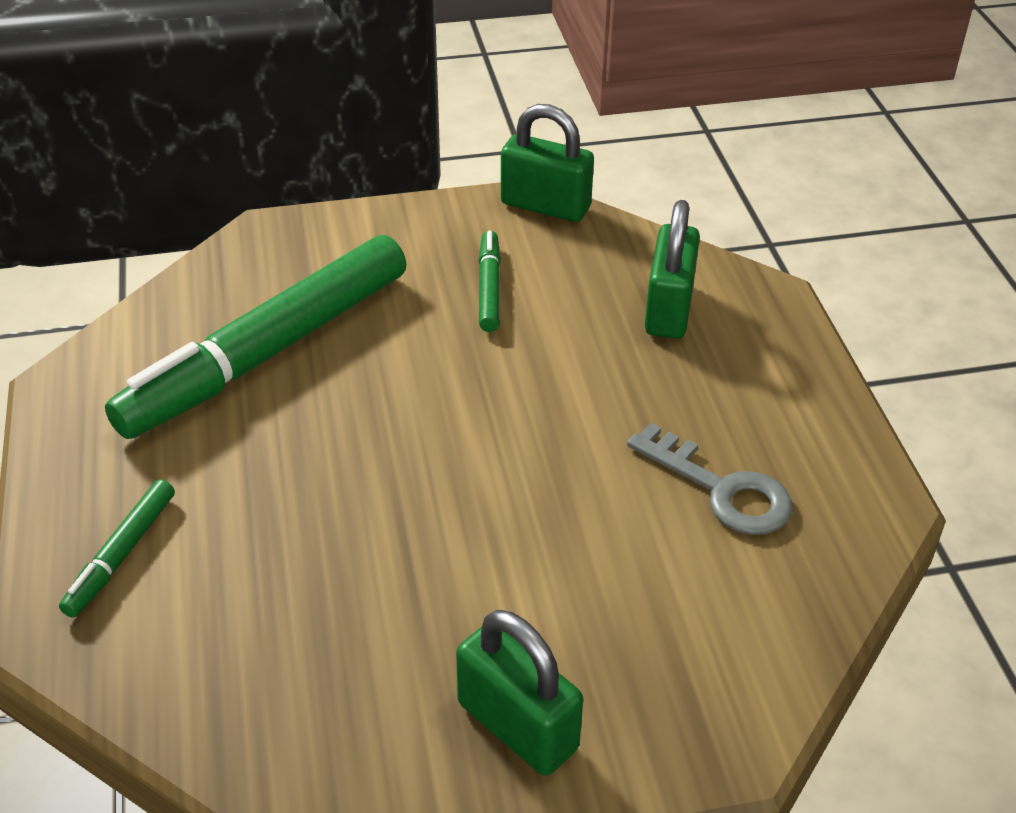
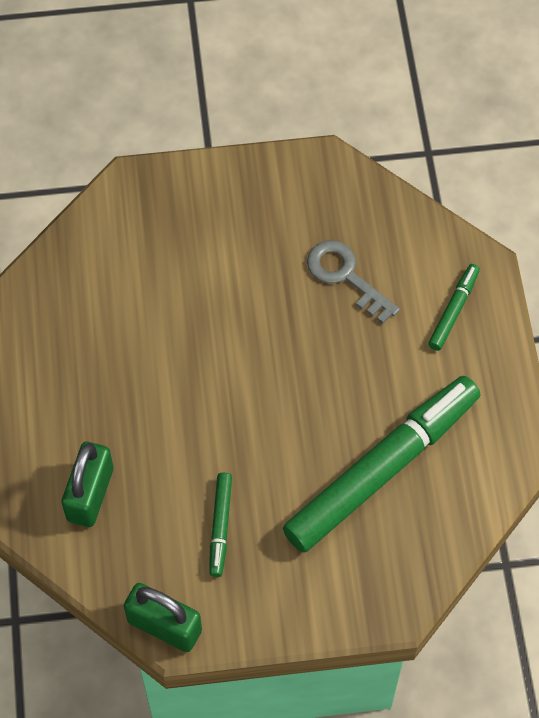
camera: 175 degrees left, 20 degrees up
(517, 726) = (235, 197): green padlock -> none
(721, 489) = (94, 333): grey key -> grey key (345, 276)

